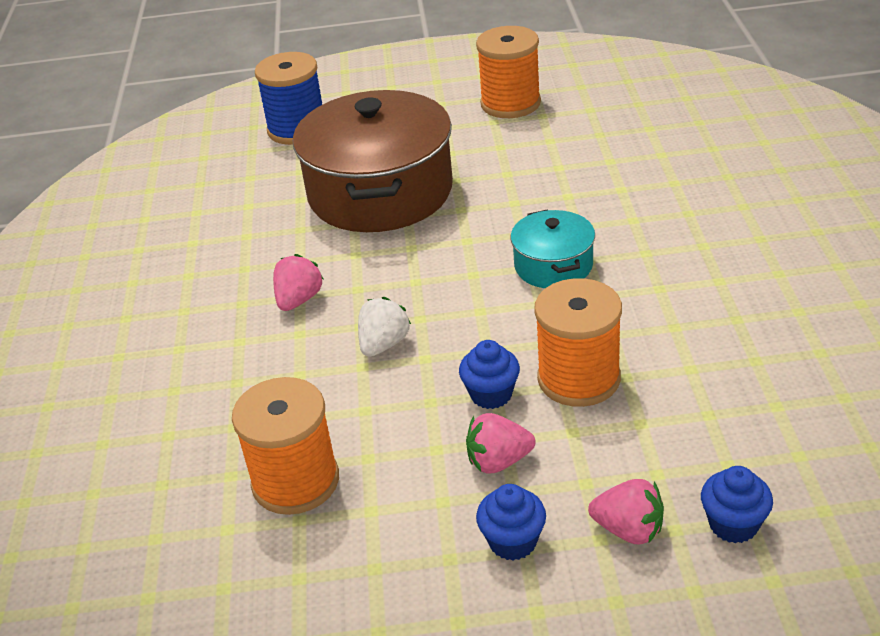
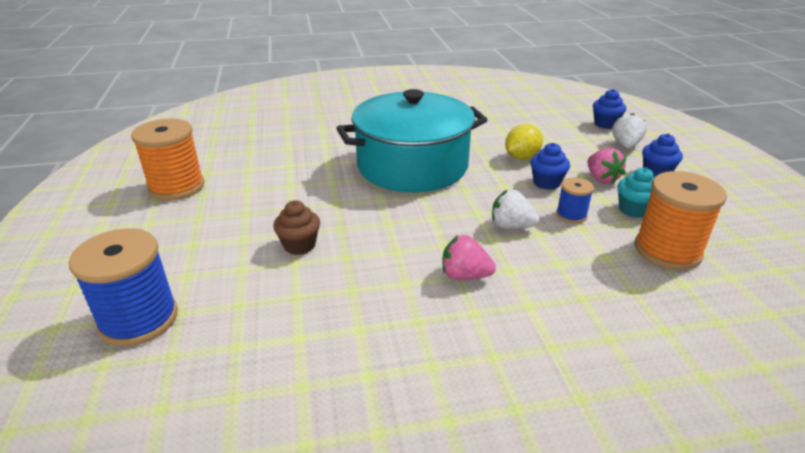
camera: 100 degrees left, 5 degrees down
(380, 192) = (299, 245): brown pot -> brown cupcake
(398, 404) = (571, 215): none -> blue spool
(400, 475) = (633, 210): none -> turquoise cupcake
(553, 266) = (412, 166): turquoise pot -> turquoise pot, size x2.06
(579, 378) = (521, 157): orange spool -> yellow lemon
(629, 530) = (625, 145): pink strawberry -> white strawberry

